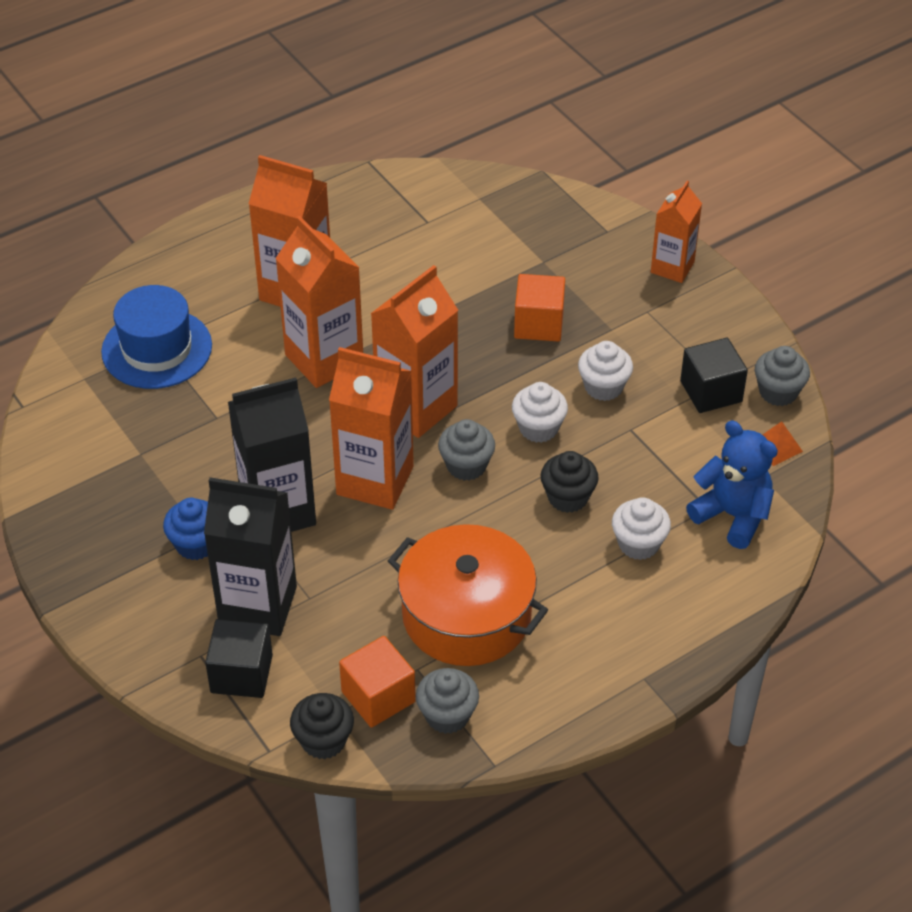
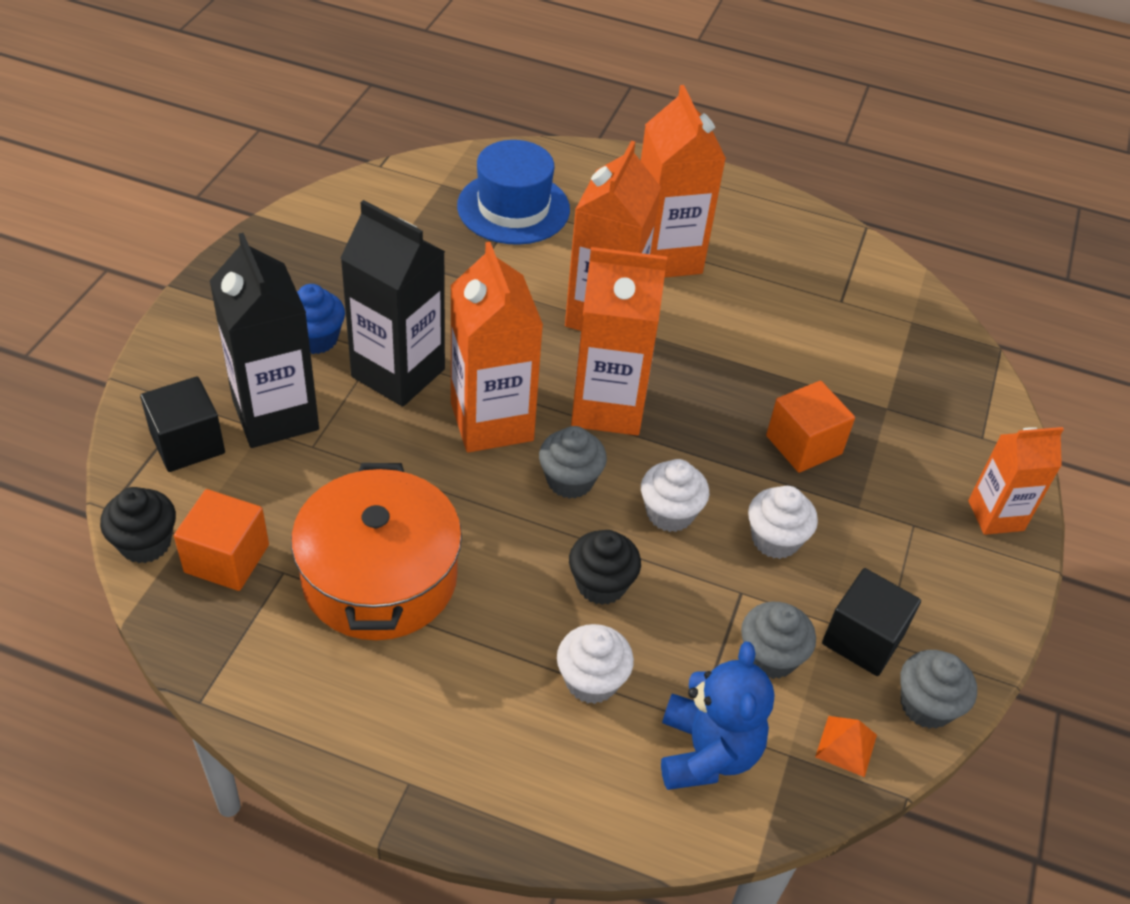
camera: 50 degrees right, 0 degrees up
(447, 715) = (239, 627): grey cupcake -> grey cupcake (770, 657)

